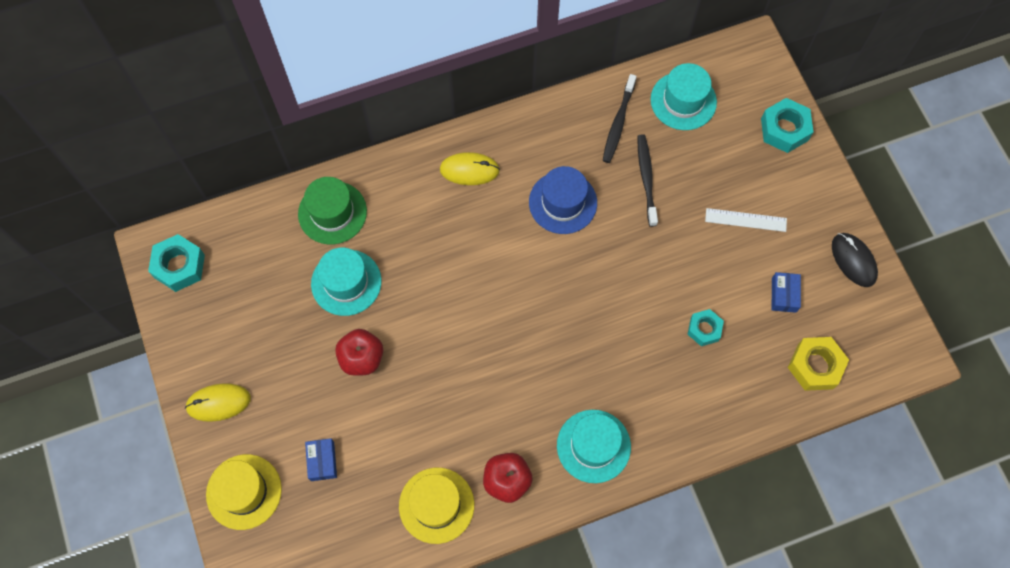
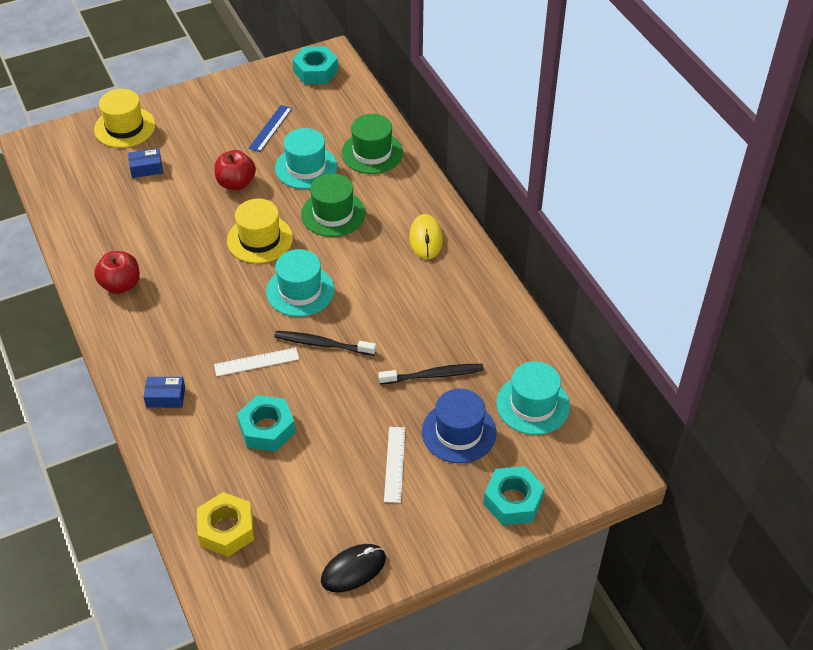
camera: 85 degrees right, 20 degrees down
(218, 403) = (198, 106): yellow mouse -> none
(274, 319) = (270, 128): none -> blue ruler
(422, 257) = (333, 213): none -> green hat
(436, 505) = (103, 240): yellow hat -> yellow hat (260, 239)
(563, 202) = (399, 309): blue hat -> blue hat (459, 432)
(593, 446) = (149, 344): turquoise hat -> turquoise hat (300, 291)
(618, 123) = (496, 349): black toothbrush -> black toothbrush (323, 344)
(622, 338) = (256, 362): none -> white ruler
(704, 329) = (267, 429): turquoise nut -> turquoise nut, size x1.53
(784, 295) = (308, 500): blue box -> blue box (165, 397)

